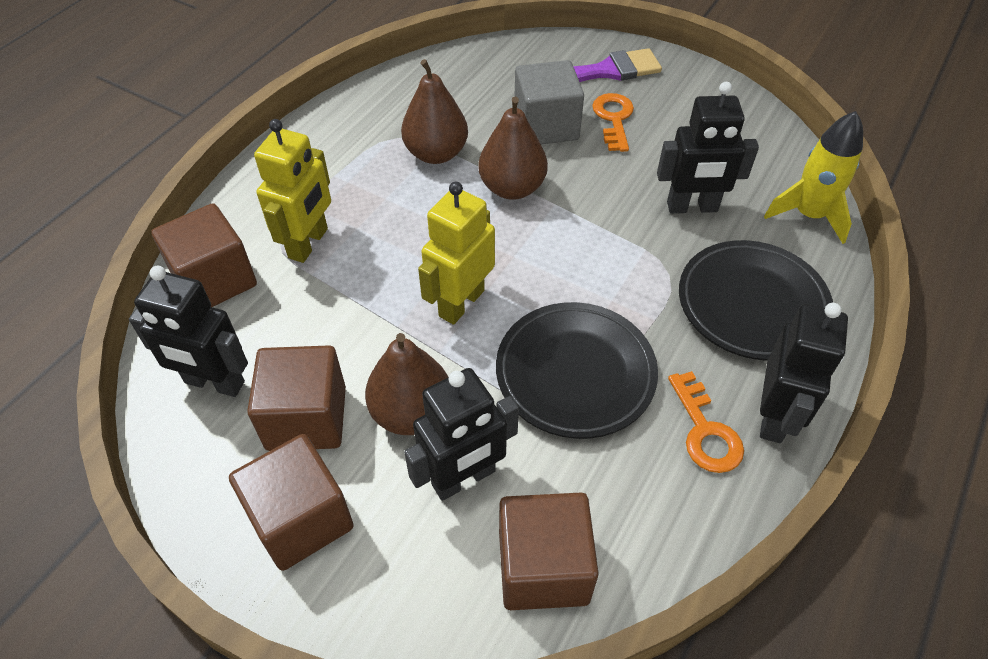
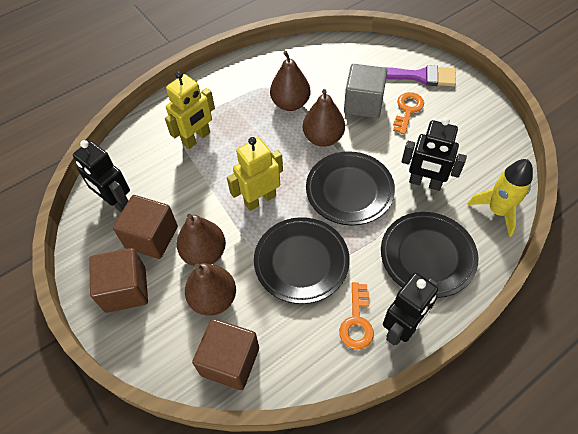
camera: 25 degrees right, 5 degrees up
(215, 280) = (141, 145): brown cube -> none
(464, 478) = (213, 299): black robot -> brown pear
(591, 249) = (349, 191): none -> black plate

